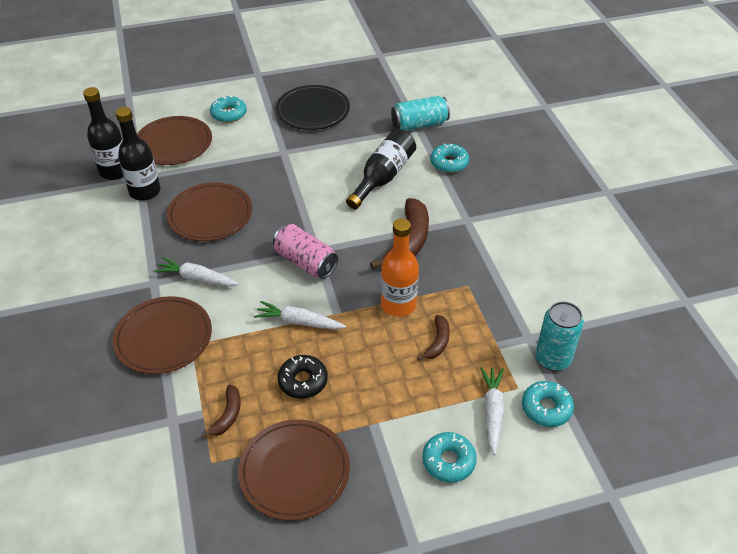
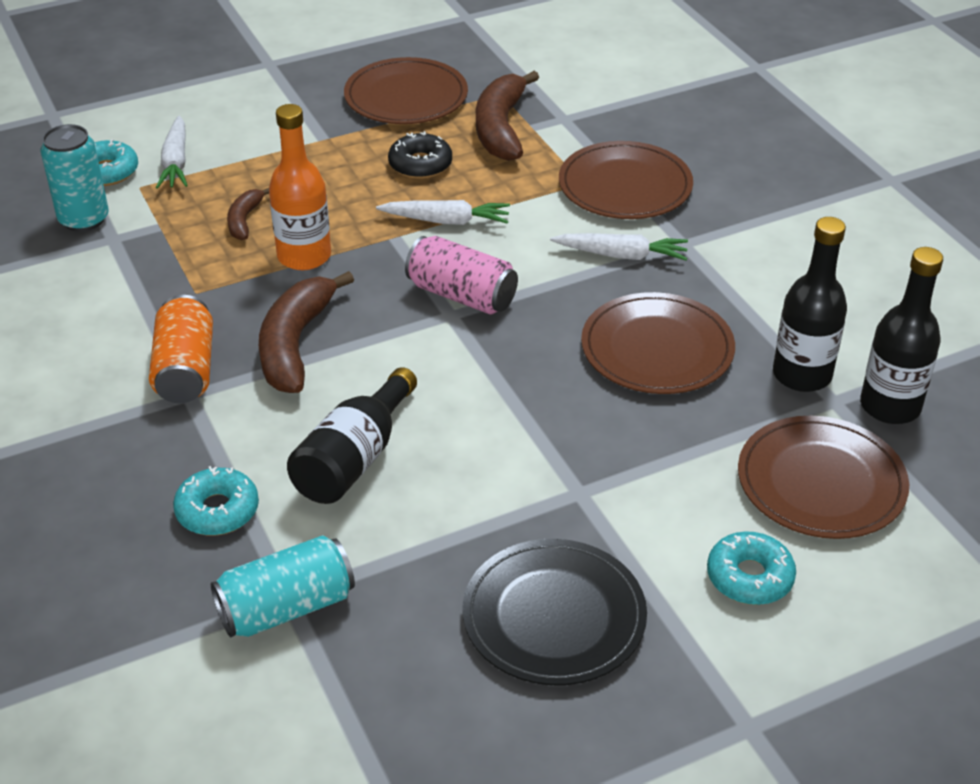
camera: 170 degrees right, 5 degrees down
(228, 415) = (501, 128): brown banana -> brown banana, size x1.93
(448, 461) = (233, 119): turquoise donut -> none
(469, 234) = (186, 370): none -> orange can

